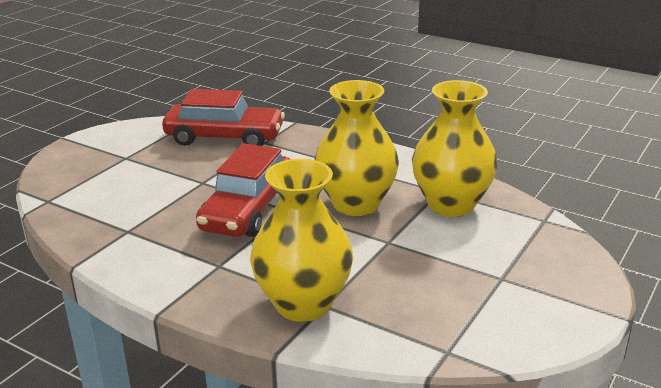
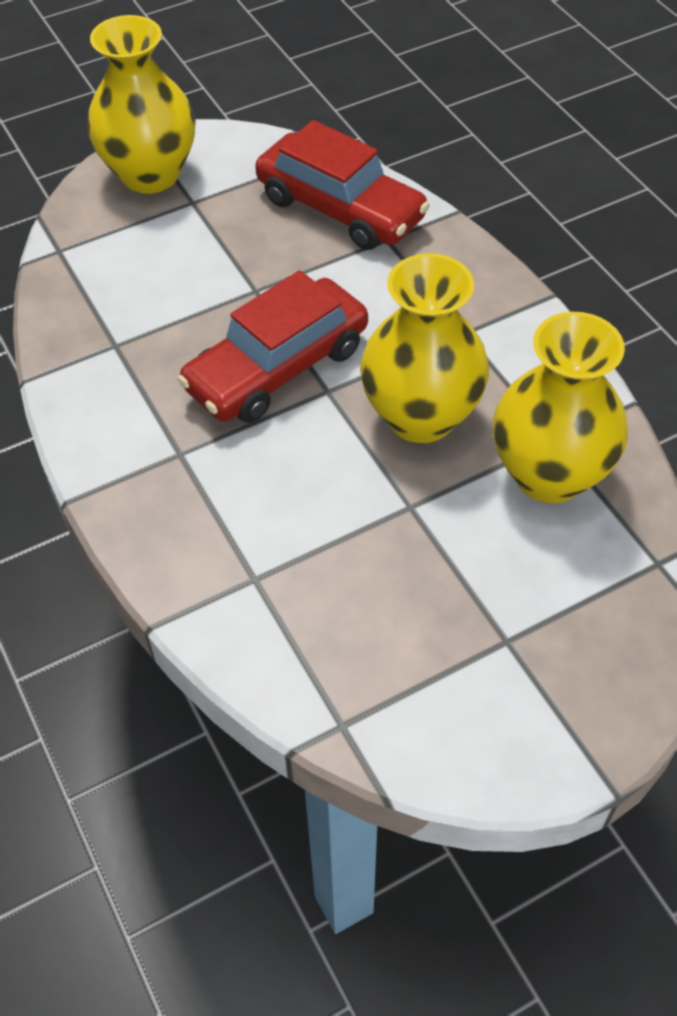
camera: 30 degrees right, 25 degrees up
(303, 304) = (231, 565): yellow vase -> yellow vase (150, 174)

